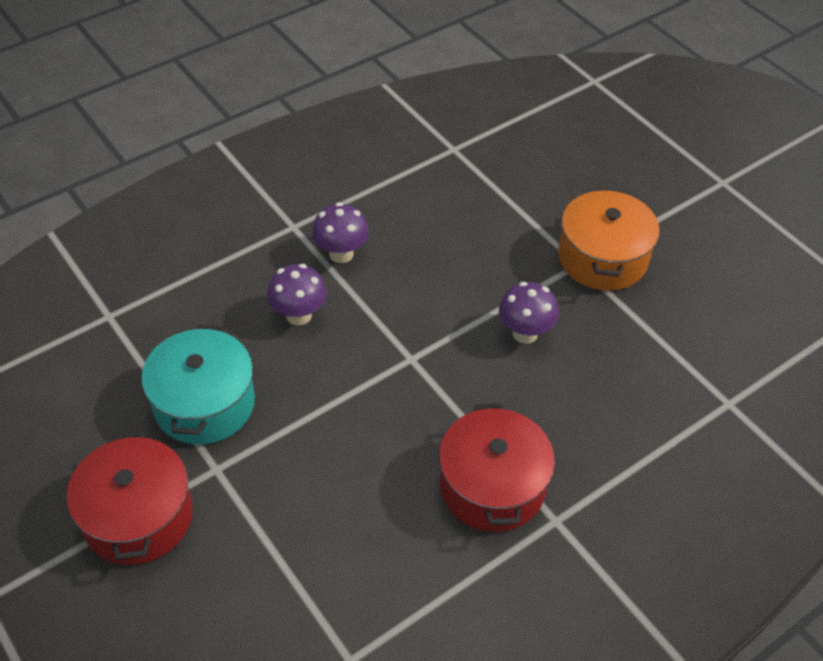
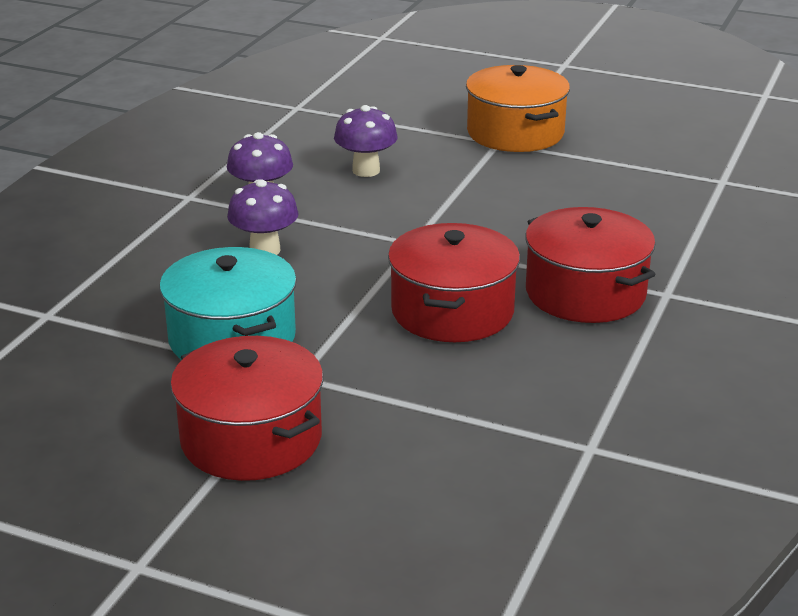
camera: 30 degrees left, 20 degrees down
(376, 454) = (452, 311): none -> red pot
(525, 333) = (501, 195): purple mushroom -> purple mushroom (366, 170)

